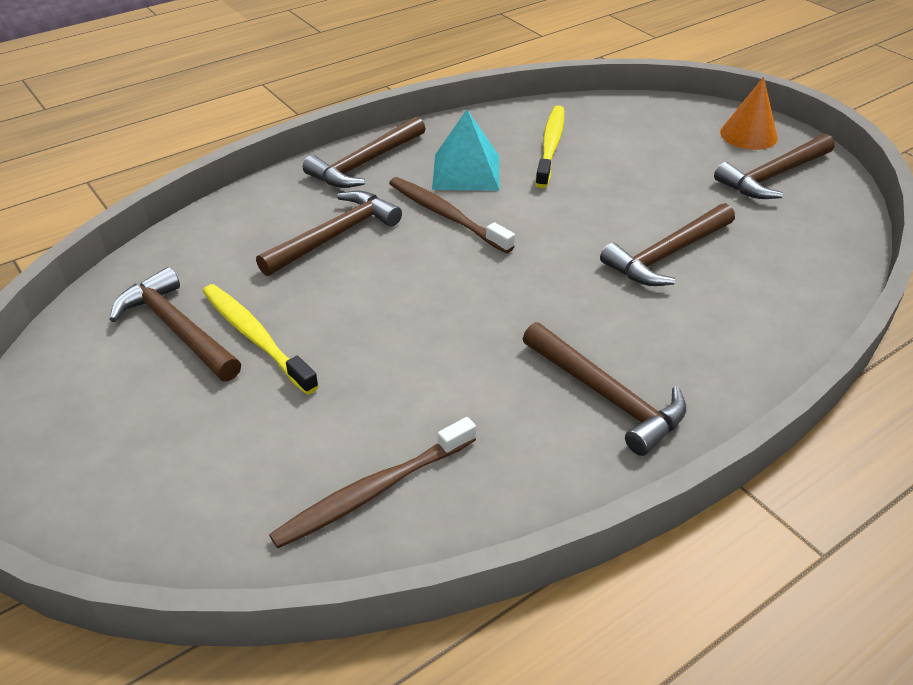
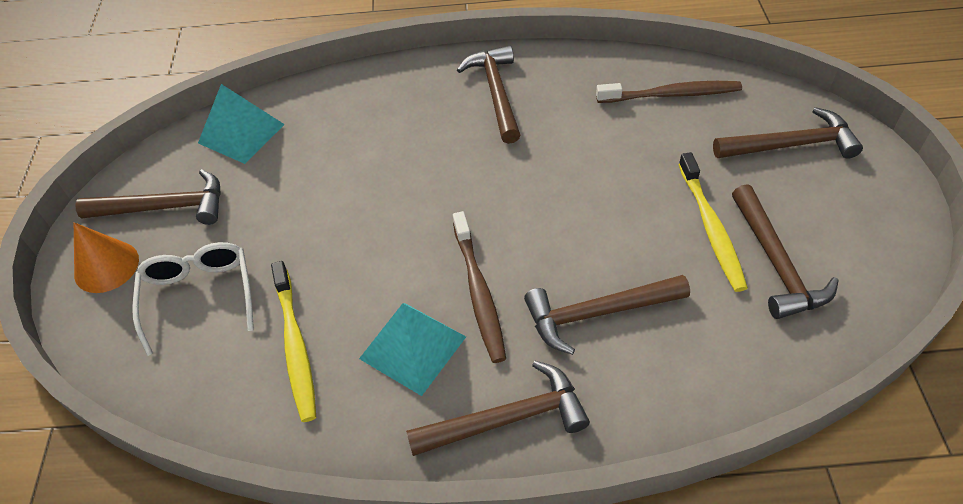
camera: 145 degrees left, 10 degrees up
(550, 146) = (295, 346): yellow toothbrush -> yellow toothbrush turned 60 degrees counterclockwise
(656, 144) = (199, 296): none -> white glasses
(666, 255) = (346, 170): brown hammer -> brown hammer (791, 145)
(811, 246) = (241, 133): none -> turquoise pyramid

